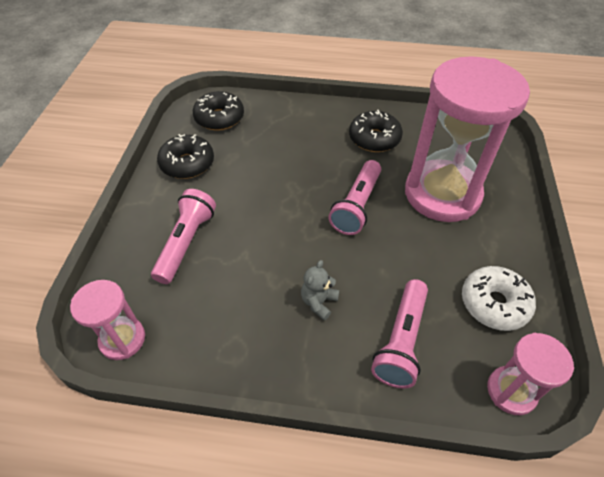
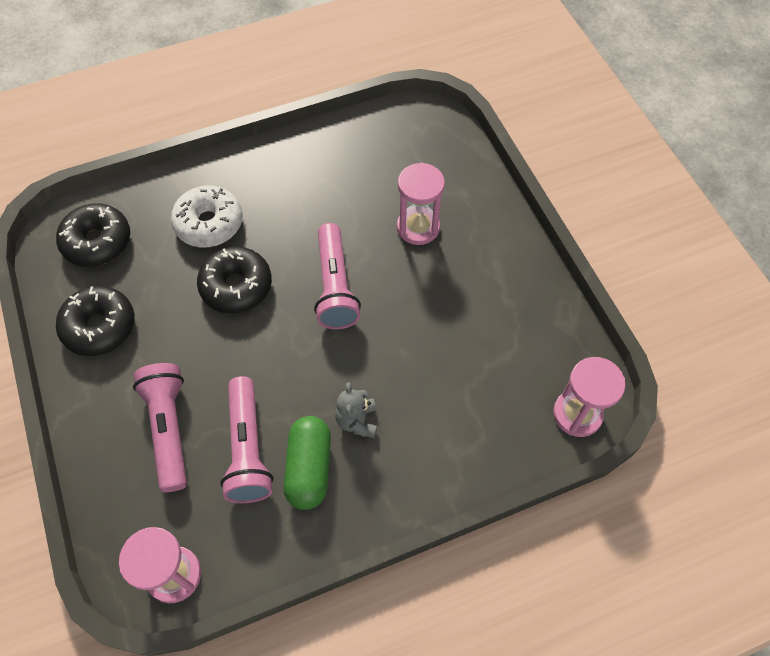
camera: 30 degrees left, 10 degrees up
(262, 317) = (309, 468): none -> green capsule
(374, 138) = (307, 187): black donut -> black donut (236, 286)
(401, 341) = (459, 418): pink flashlight -> pink flashlight (248, 449)
(442, 194) = (418, 227): pink hourglass -> pink hourglass, size x0.48
(494, 303) = (525, 332): white donut -> white donut (209, 223)

